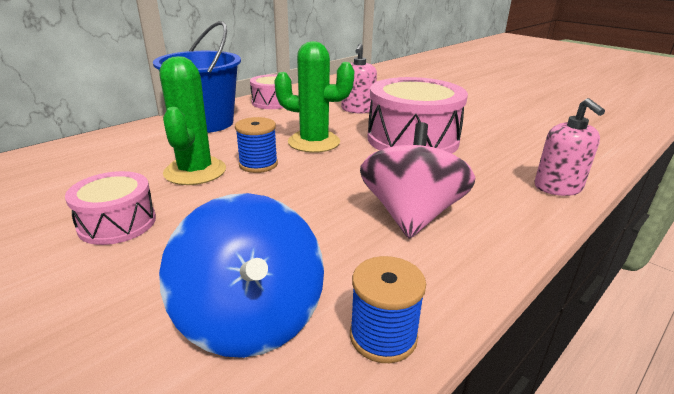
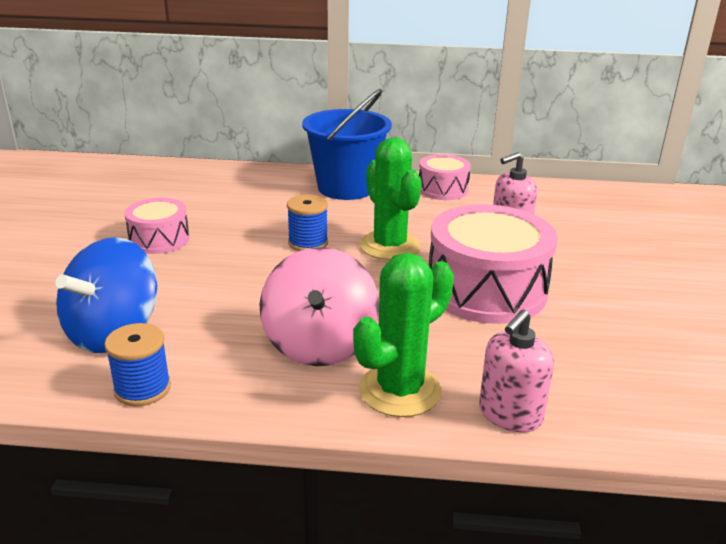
camera: 50 degrees right, 0 degrees up
(195, 171) = (259, 226): green cactus -> green cactus (400, 390)
(411, 215) = (320, 344): pink spinning top -> pink spinning top turned 120 degrees clockwise

